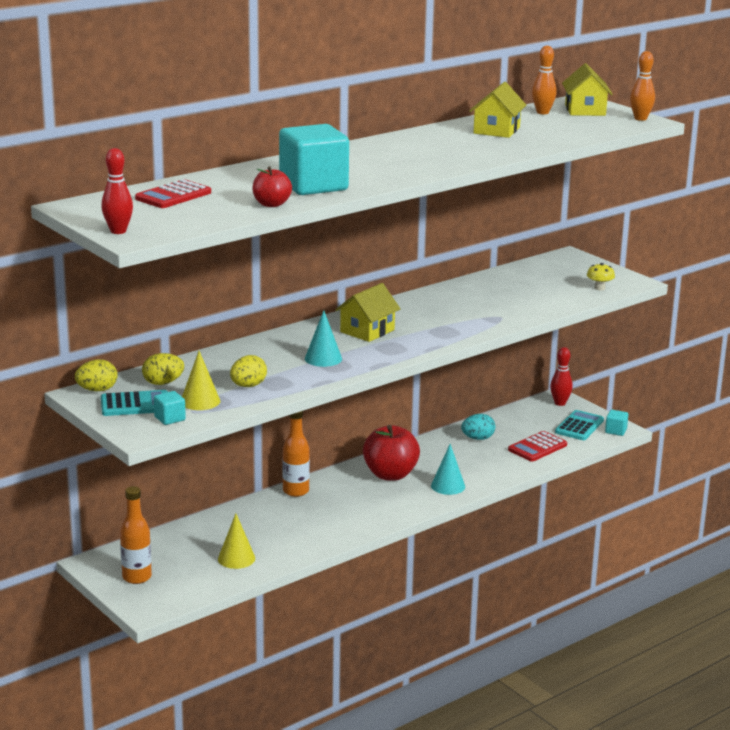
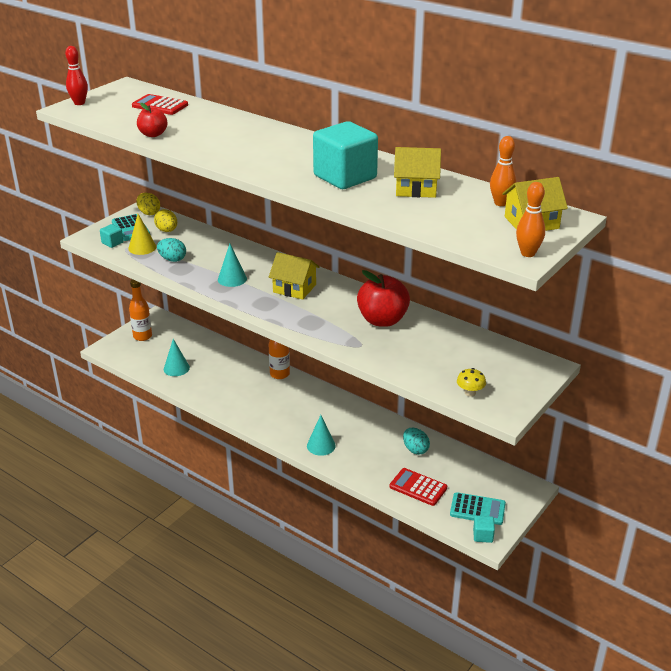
camera: 75 degrees right, 10 degrees up
(236, 558) = (176, 368): yellow cone -> turquoise cone
(248, 386) = (172, 259): yellow egg -> turquoise egg
(313, 186) = (204, 141): turquoise cube -> turquoise cube (345, 177)
(390, 475) = (326, 413): red apple -> red apple (382, 320)
(560, 403) = (519, 491): red bowling pin -> none

